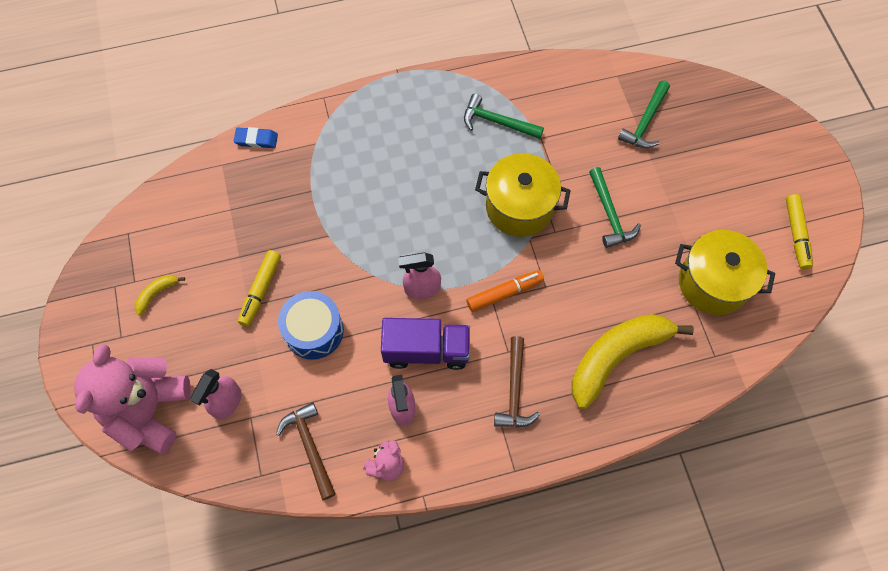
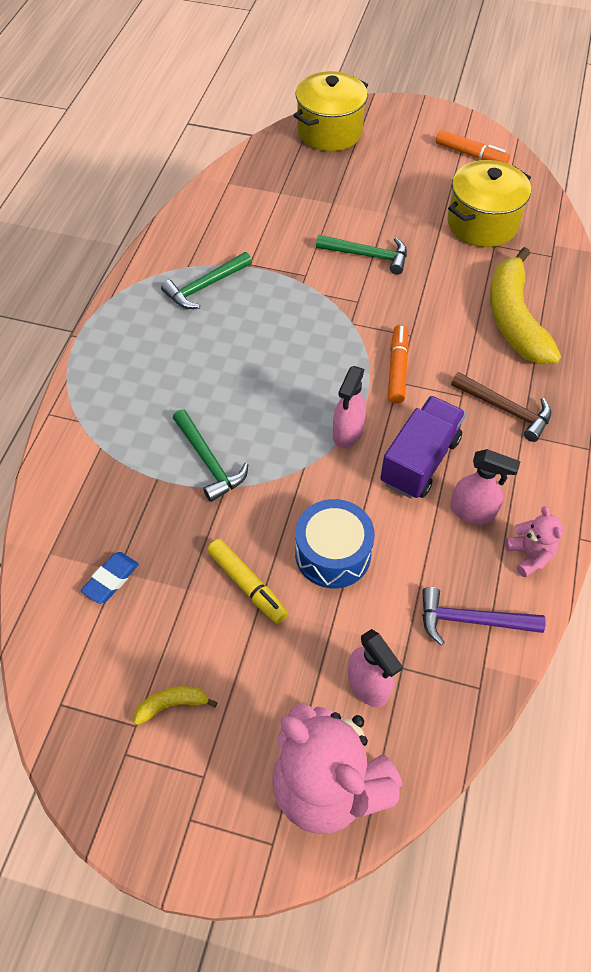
camera: 60 degrees left, 10 degrees down
(157, 294) = (172, 704): yellow banana -> yellow banana turned 90 degrees clockwise
(256, 140) = (46, 502): blue eraser -> blue eraser (111, 579)
(310, 447) = (471, 620): brown hammer -> purple hammer
(519, 207) = (312, 314): yellow pot -> yellow pot (329, 132)
(645, 122) = (292, 188): green hammer -> green hammer (209, 461)
(796, 234) = (471, 155): yellow marker -> orange marker

